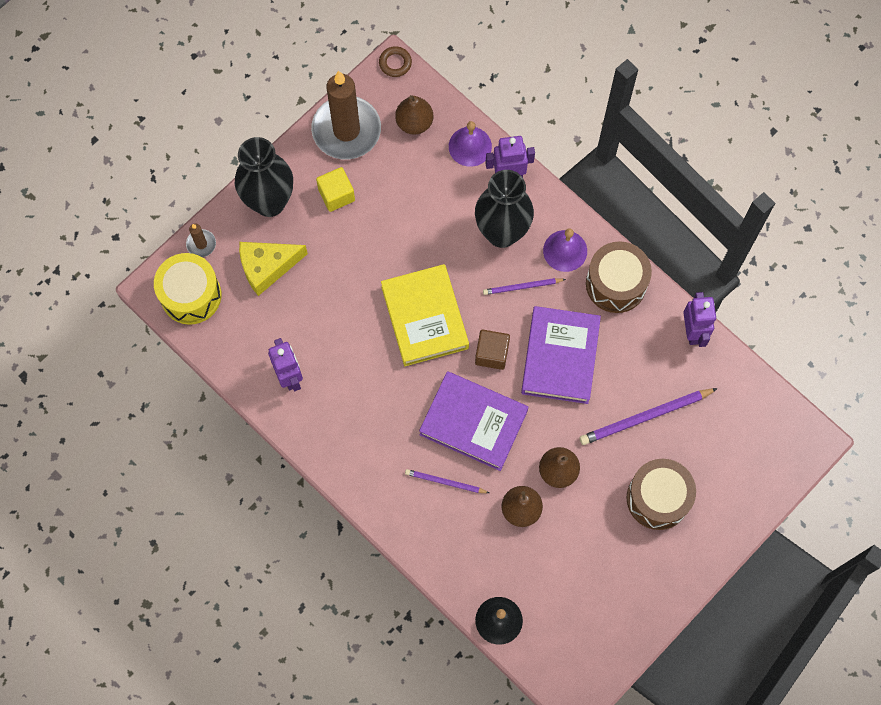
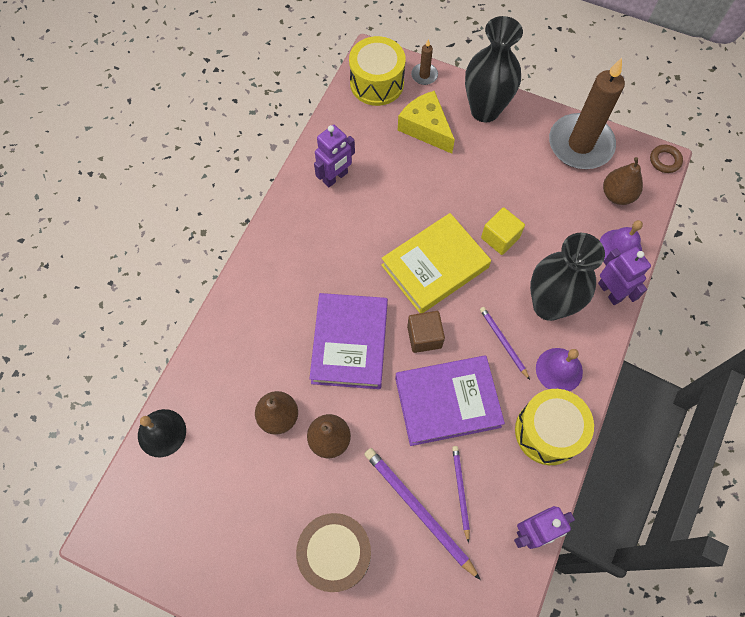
camera: 70 degrees right, 5 degrees down
(336, 195) = (516, 157): yellow cube -> yellow cube (500, 238)
(445, 482) = (282, 337): purple pencil -> purple pencil (460, 491)
(616, 284) = (548, 432): brown drum -> yellow drum

